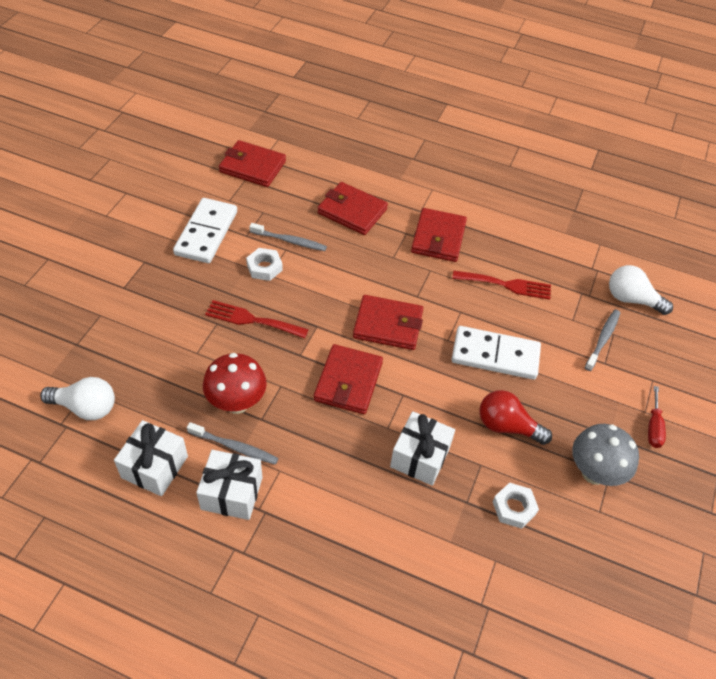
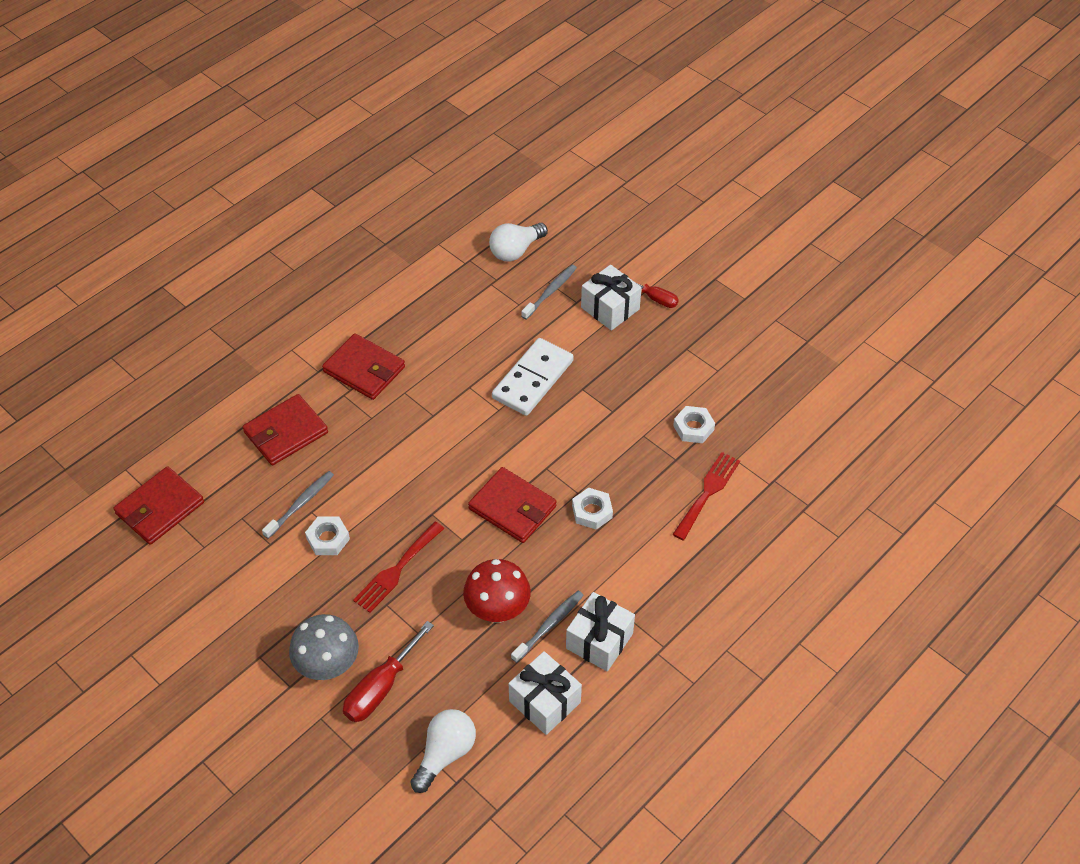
camera: 65 degrees left, 0 degrees up
(137, 344) = (380, 688): none -> red screwdriver
(206, 233) = (246, 582): white domino -> none
(371, 445) = (592, 511): none -> white nut
(388, 325) = (458, 452): red wallet -> none
(420, 457) = (618, 478): white gift -> white gift (610, 308)
(506, 285) = (454, 337): red fork -> red fork (708, 492)
(507, 426) = (612, 401): red light bulb -> none
(594, 472) = (681, 358): grey mushroom -> grey mushroom (328, 666)
(603, 339) = (550, 292): grey toothbrush -> grey toothbrush turned 75 degrees clockwise

